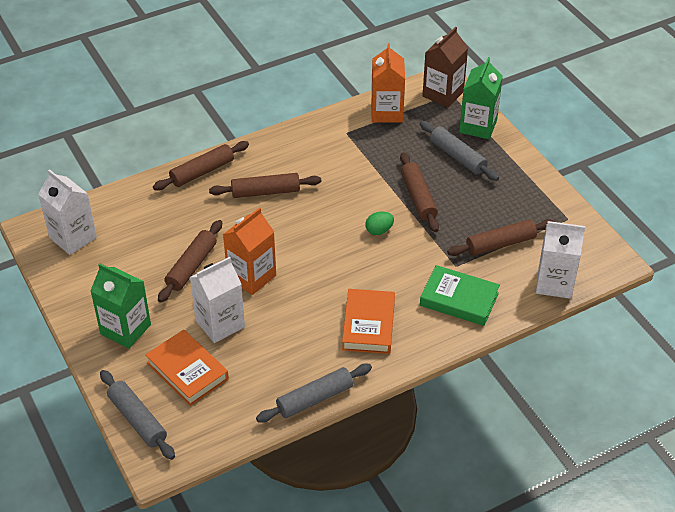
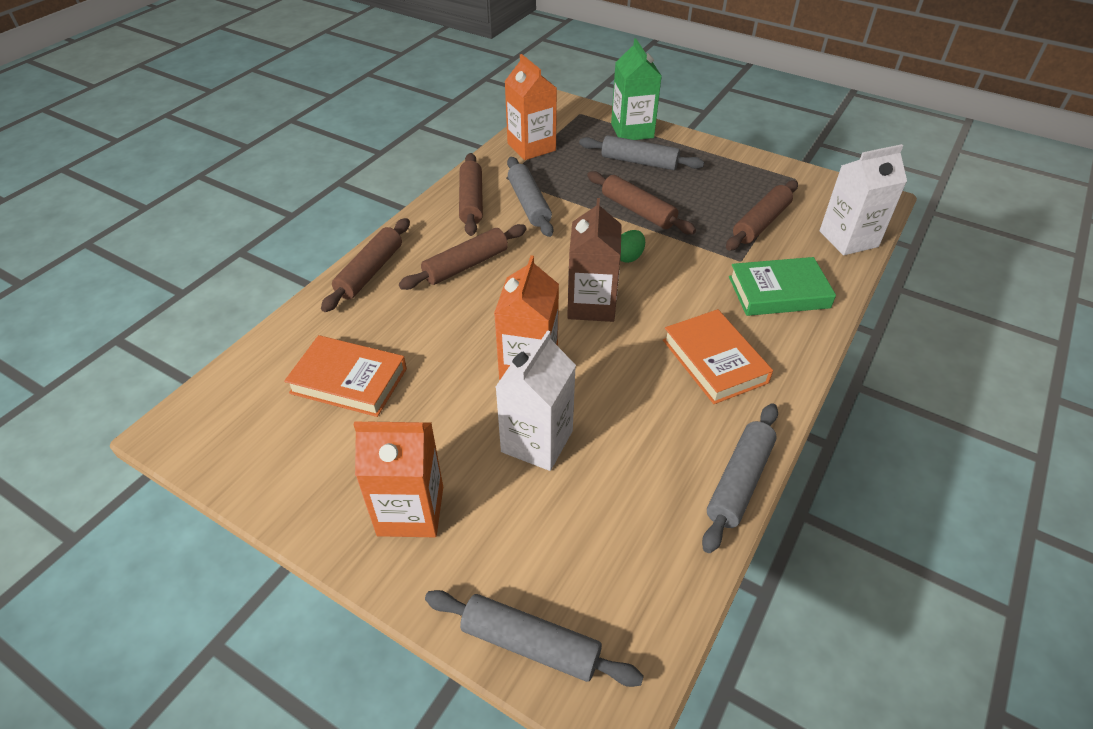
camera: 30 degrees left, 0 degrees up
(73, 237) = (243, 417): white carton -> none
(125, 329) = (410, 511): green carton -> orange carton
(187, 371) = (545, 528): orange book -> orange book (349, 381)
(191, 266) = (441, 385): brown rolling pin -> brown rolling pin (471, 201)
(345, 161) = (529, 204): none -> grey rolling pin
(443, 94) = (572, 115): brown carton -> brown carton (591, 305)

